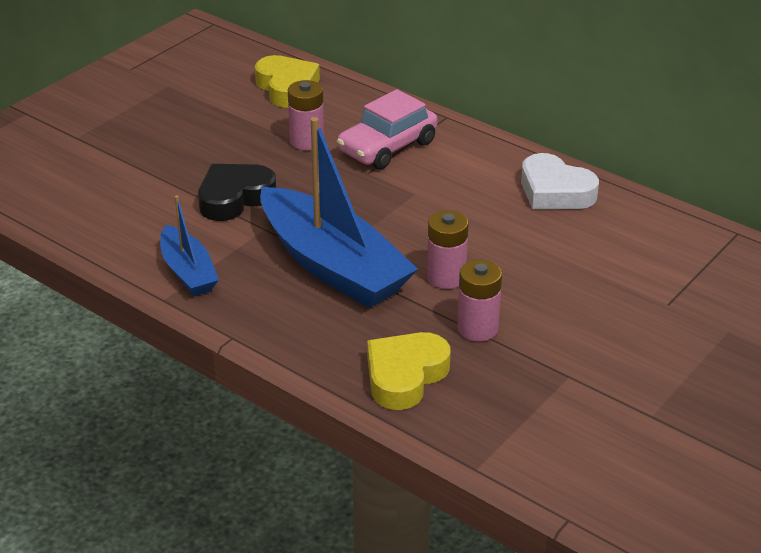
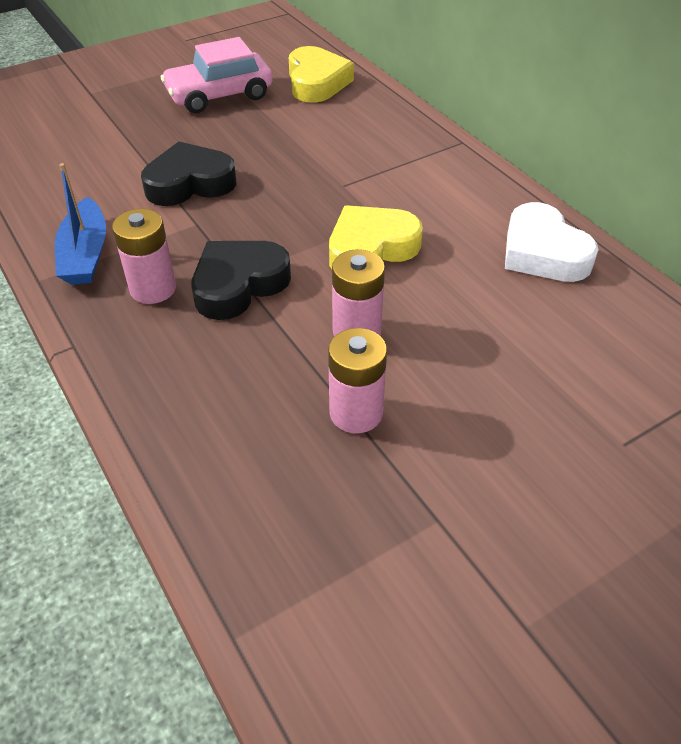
camera: 20 degrees right, 10 degrees up
(307, 141) = (301, 139): pink battery -> pink battery (153, 289)
(333, 266) = (239, 285): blue boat -> black heart
(387, 147) = (380, 161): pink car -> pink car (219, 95)
(405, 376) = (229, 456): yellow heart -> yellow heart (371, 249)

